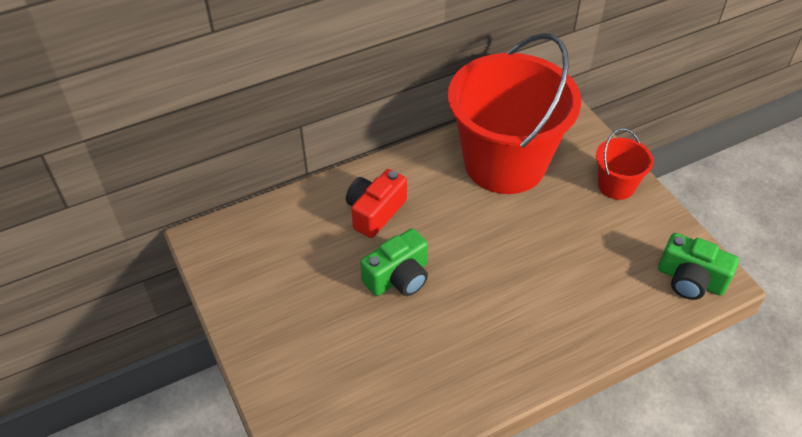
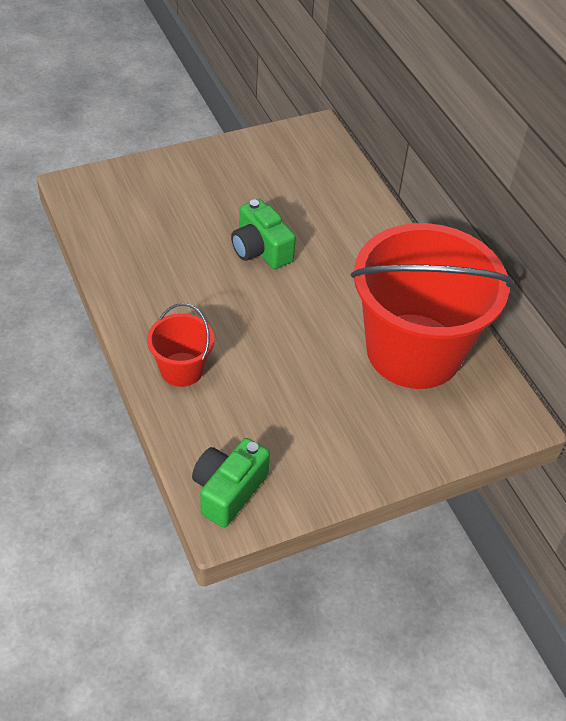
camera: 90 degrees right, 0 degrees up
(375, 212) = (344, 239): red camera -> none
(616, 185) = (377, 451): red bucket -> red bucket (181, 369)

